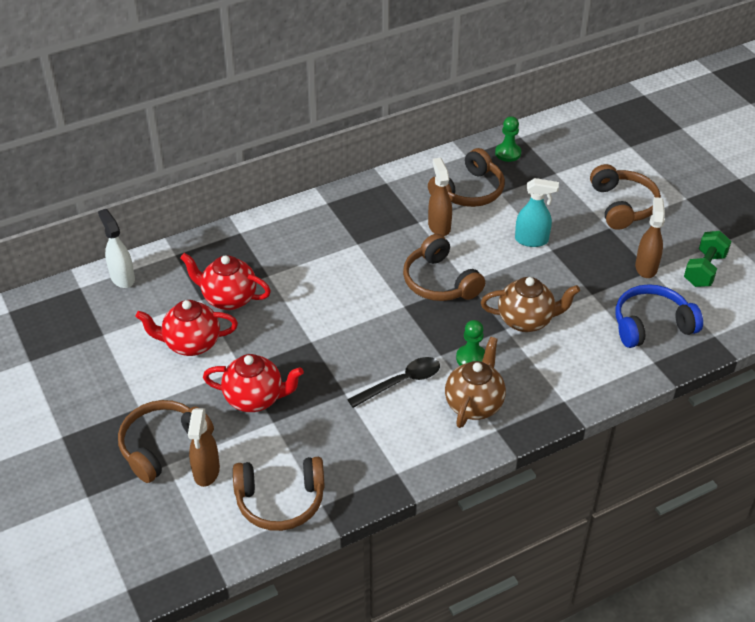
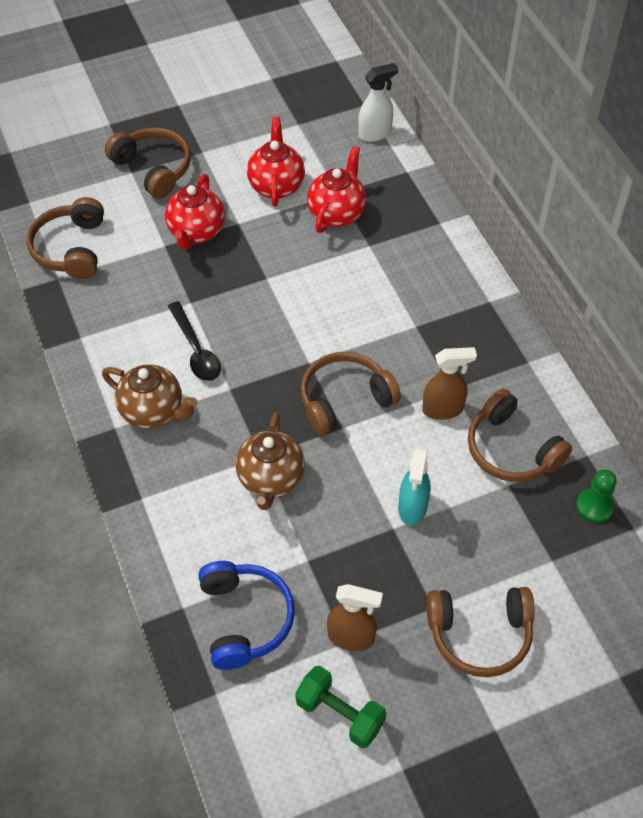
camera: 95 degrees right, 10 degrees up
(206, 472) = (116, 198): brown spray bottle -> none
(471, 358) = (220, 417): green pawn -> none

